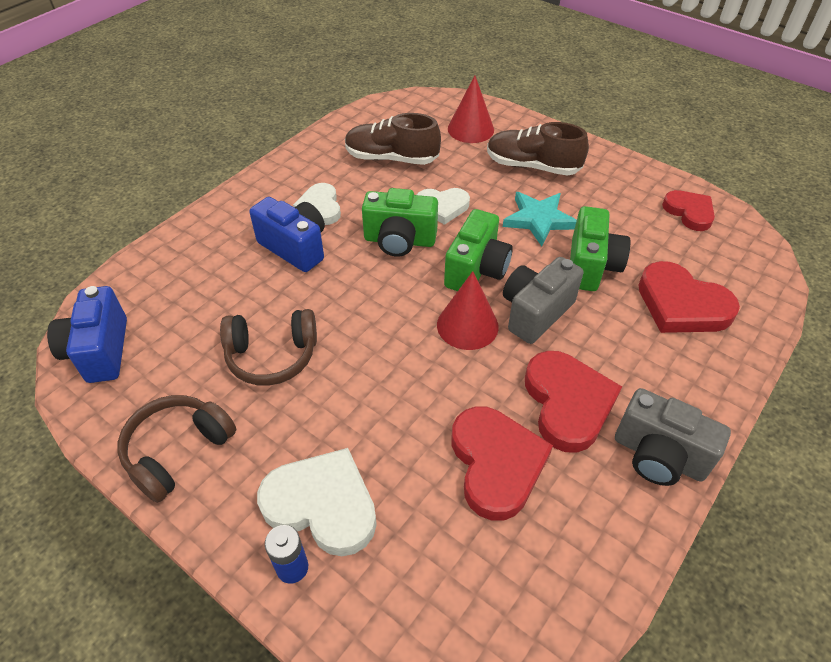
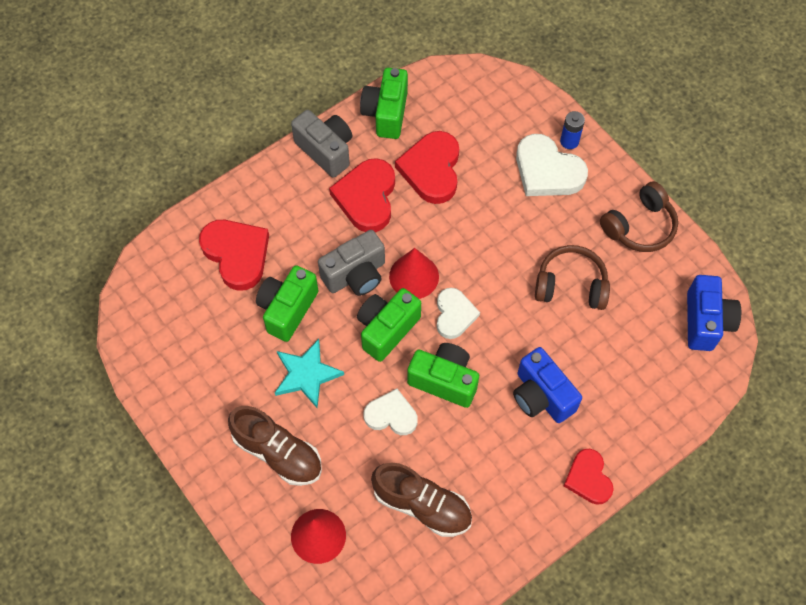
camera: 165 degrees left, 15 degrees up
(320, 207) = (511, 445): white heart -> white heart (454, 315)
(604, 542) = (386, 113): none -> green camera
(689, 212) = (162, 349): red heart -> red heart (588, 478)

